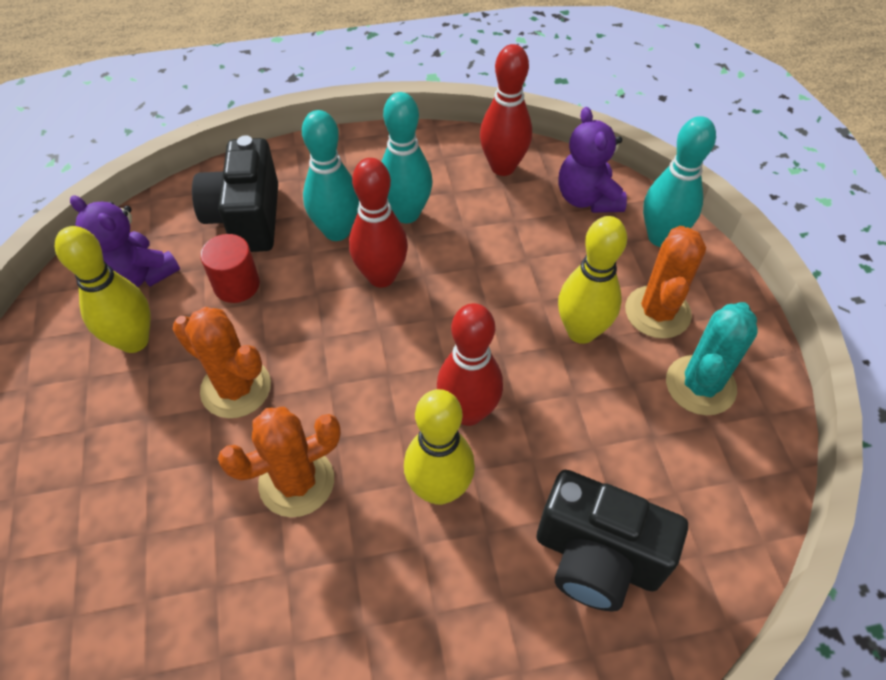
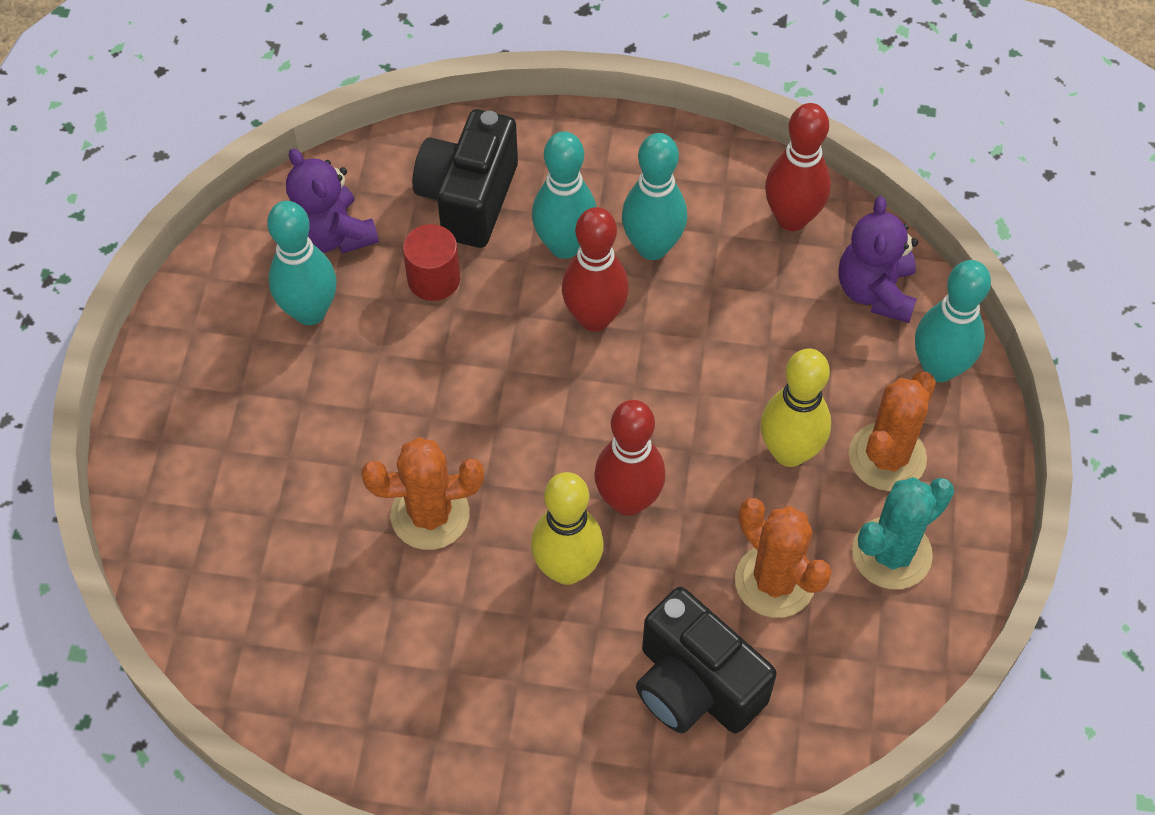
camera: 20 degrees right, 5 degrees up
(134, 341) = (310, 311): yellow bowling pin -> turquoise bowling pin
(236, 388) = (399, 397): orange cactus -> orange cactus (775, 581)

